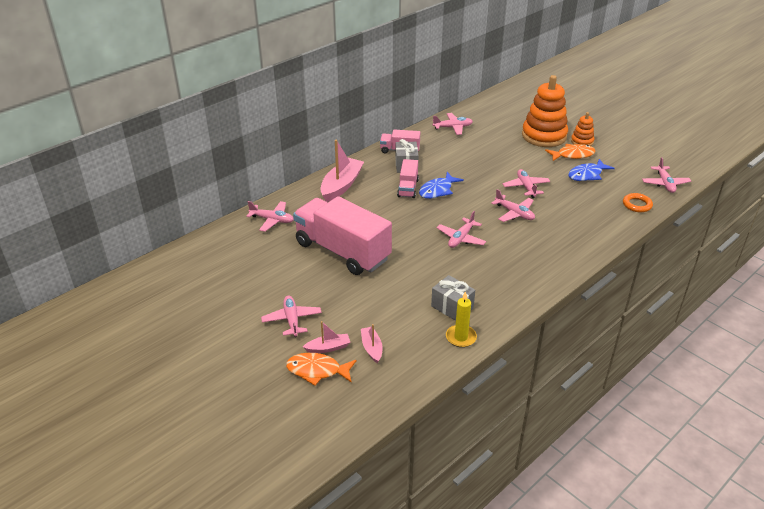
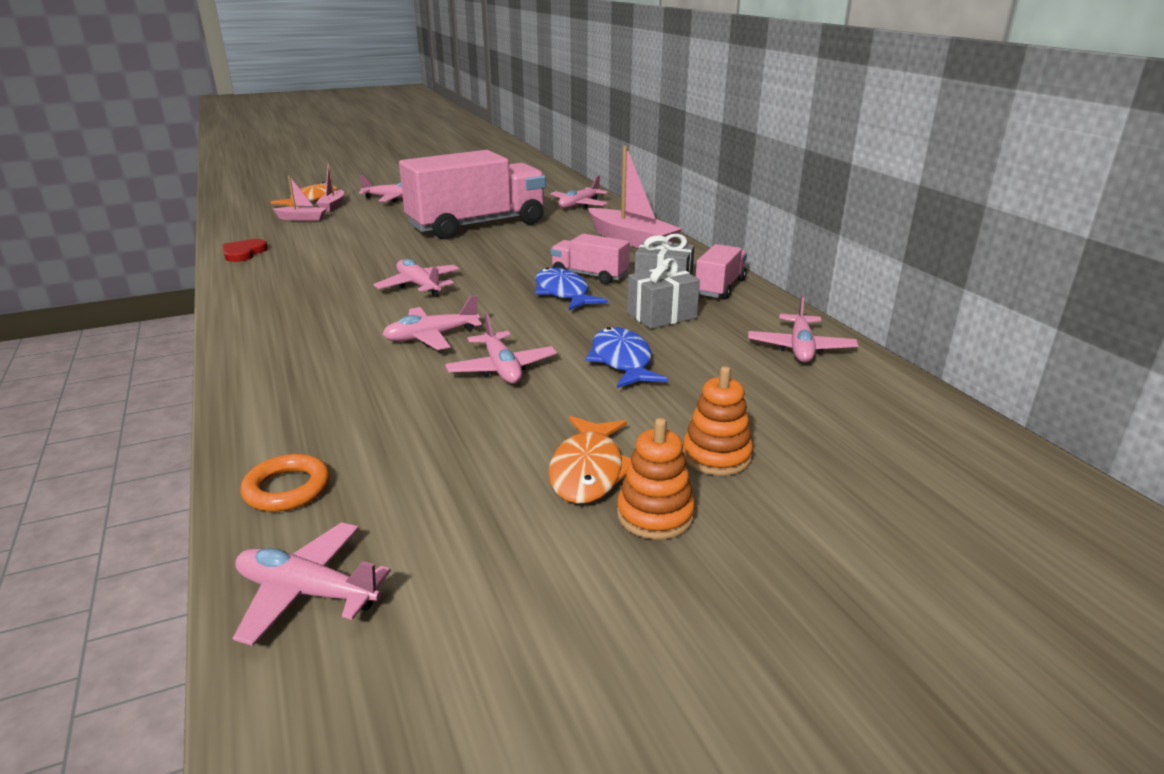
camera: 110 degrees right, 10 degrees down
(452, 307) = (296, 257): grey gift -> grey gift (661, 315)
(461, 337) = (243, 253): yellow candle -> red heart
(526, 187) = (501, 368): pink plane -> pink plane turned 60 degrees clockwise
(544, 136) = (716, 456): orange stacking toy -> orange stacking toy, size x0.50
(587, 175) = (479, 460): blue fish -> blue fish (622, 361)

